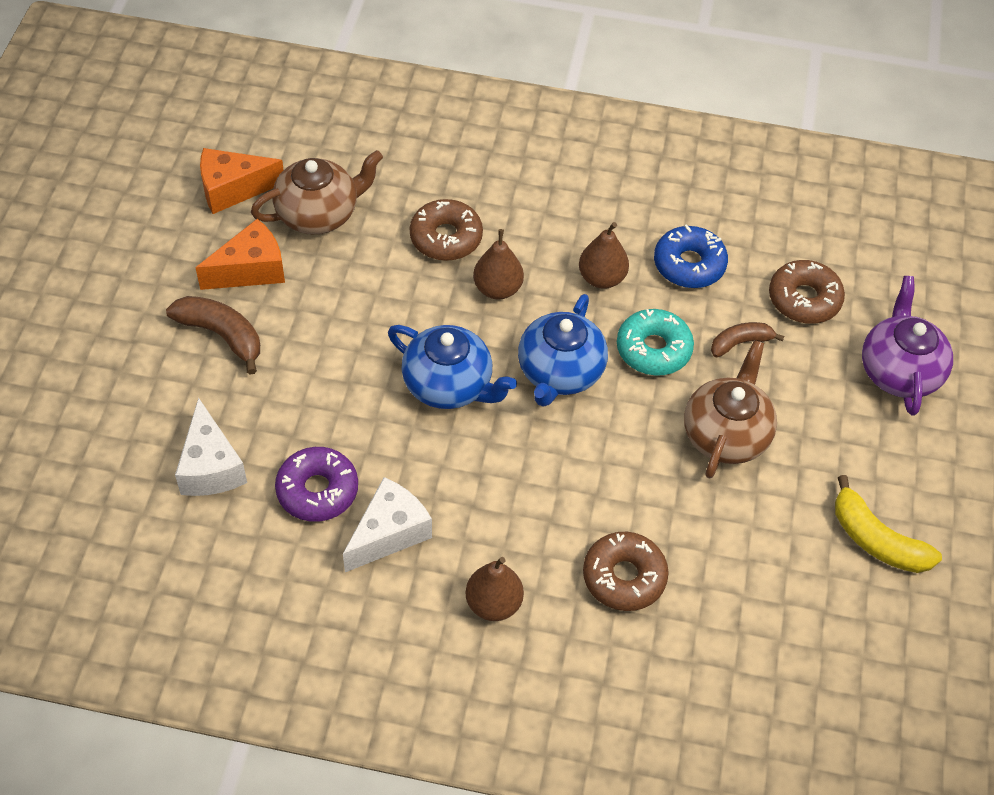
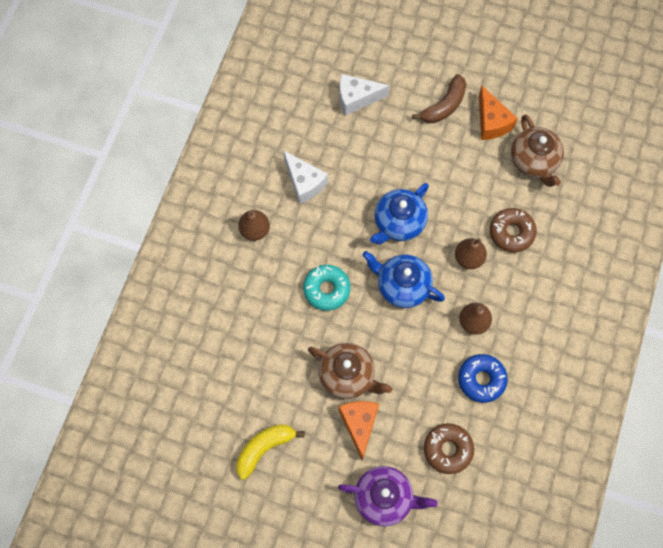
camera: 100 degrees right, 15 degrees up
(233, 189) = (556, 114): orange cheese -> orange cheese (359, 425)
(317, 490) = (335, 149): purple donut -> none
(624, 577) = (261, 300): brown donut -> none
(653, 349) = (415, 344): turquoise donut -> turquoise donut (326, 289)
(740, 343) = (415, 399): brown banana -> none

